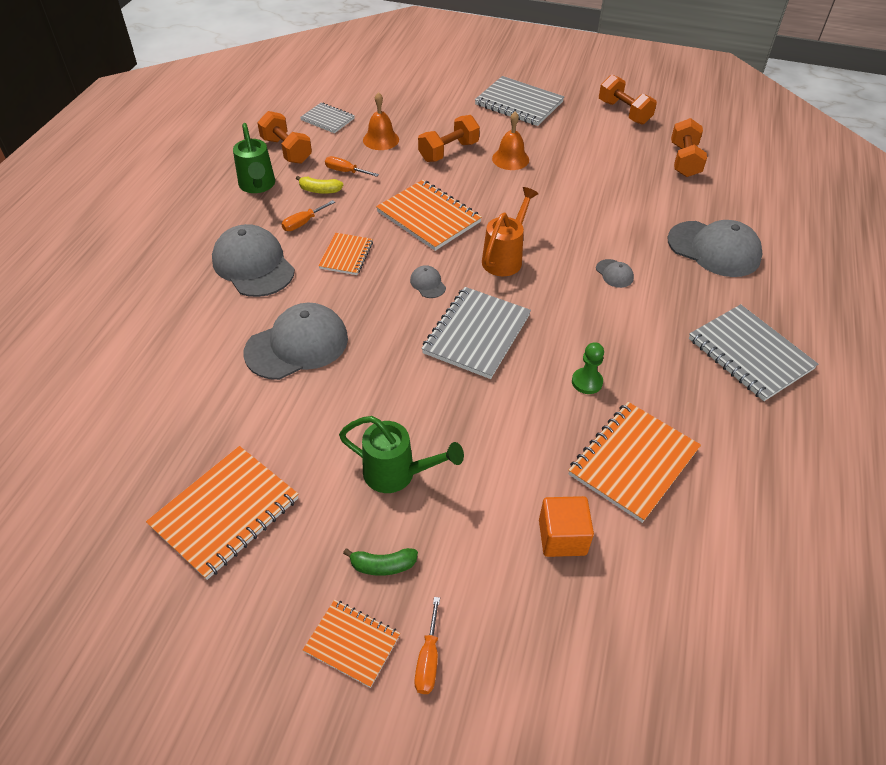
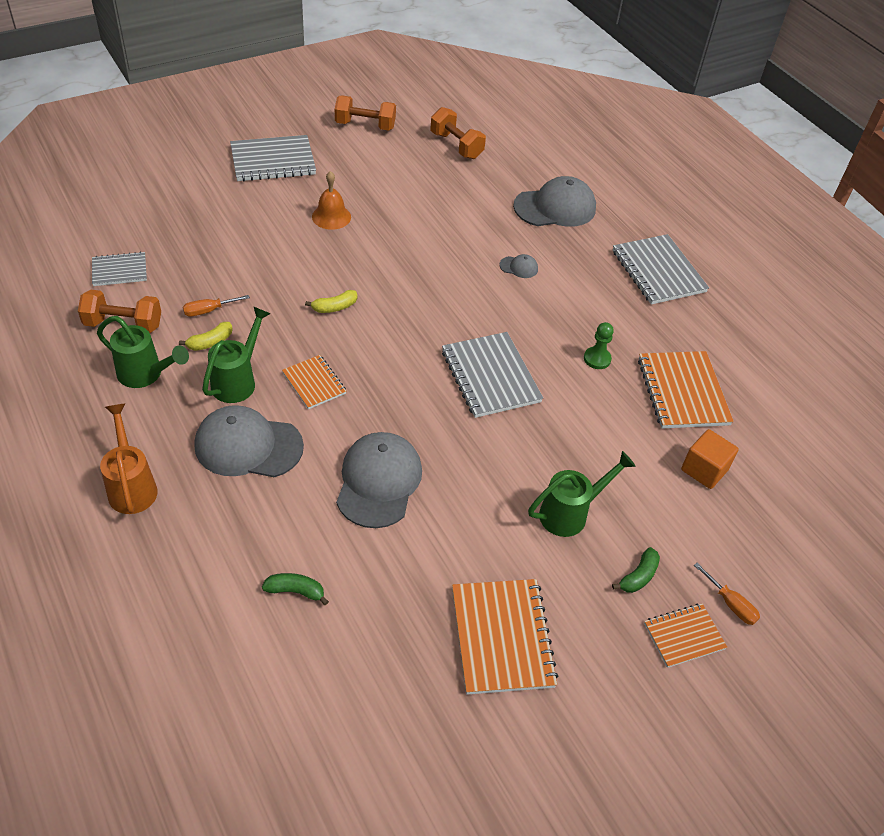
camera: 50 degrees left, 0 degrees up
(154, 370) = (296, 591): none -> green banana
(303, 223) = (238, 380): orange screwdriver -> green watering can
(381, 139) = (198, 262): orange bell -> none
(428, 283) = (407, 362): grey cap -> none
(429, 217) = (334, 307): orange notebook -> yellow banana
(448, 151) = (273, 239): orange dumbbell -> none
(505, 258) = (434, 304): orange watering can -> orange watering can (132, 486)
(749, 354) = (658, 271): grey notebook -> grey notebook turned 60 degrees clockwise

